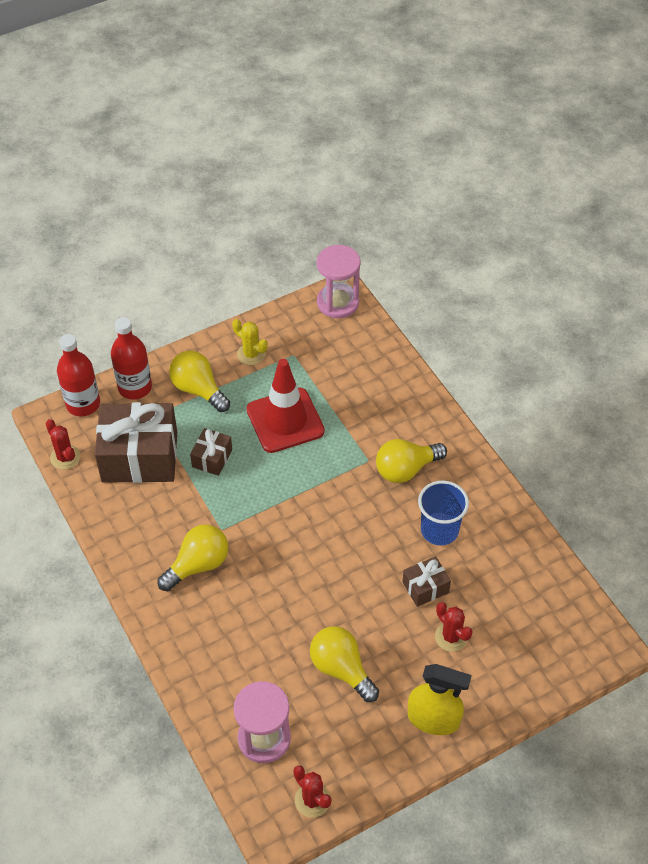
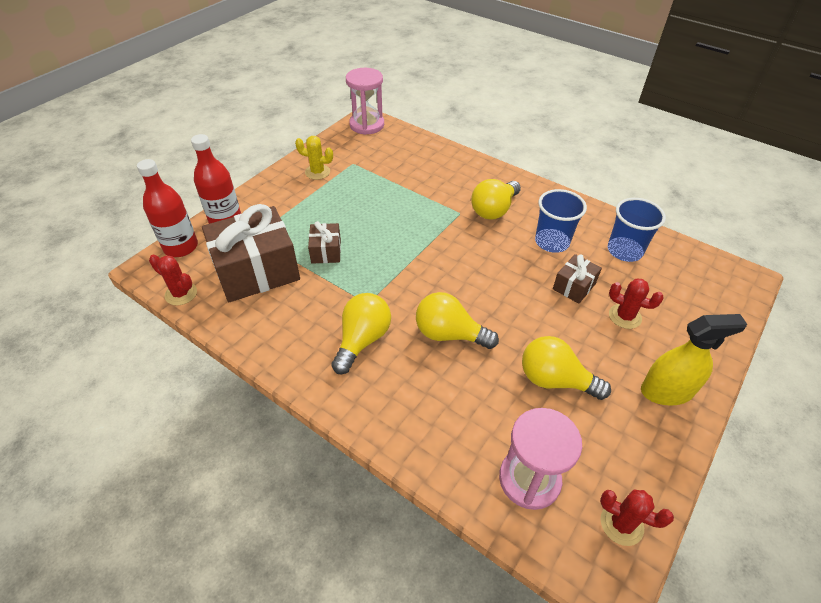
camera: 25 degrees left, 5 degrees down
(198, 389) = (285, 207): yellow light bulb -> yellow light bulb (449, 334)
(285, 420) = (373, 206): red traffic cone -> none
(507, 568) = (624, 251): none -> blue cup

